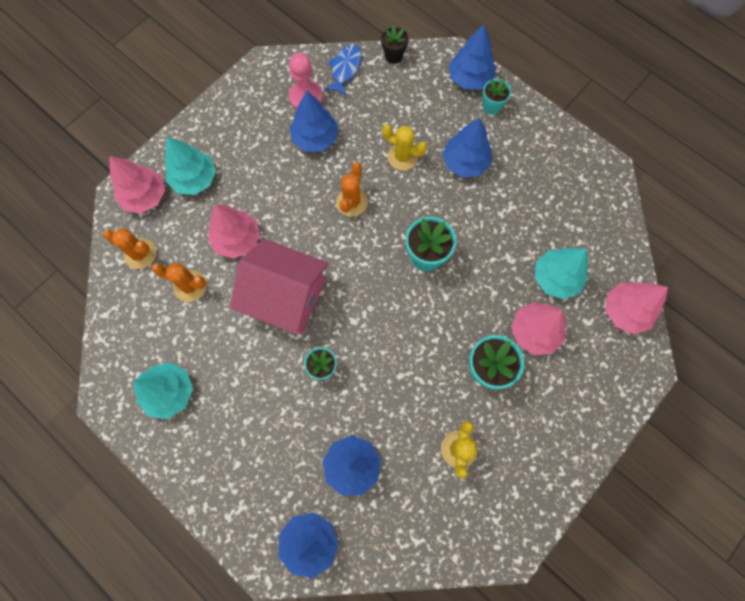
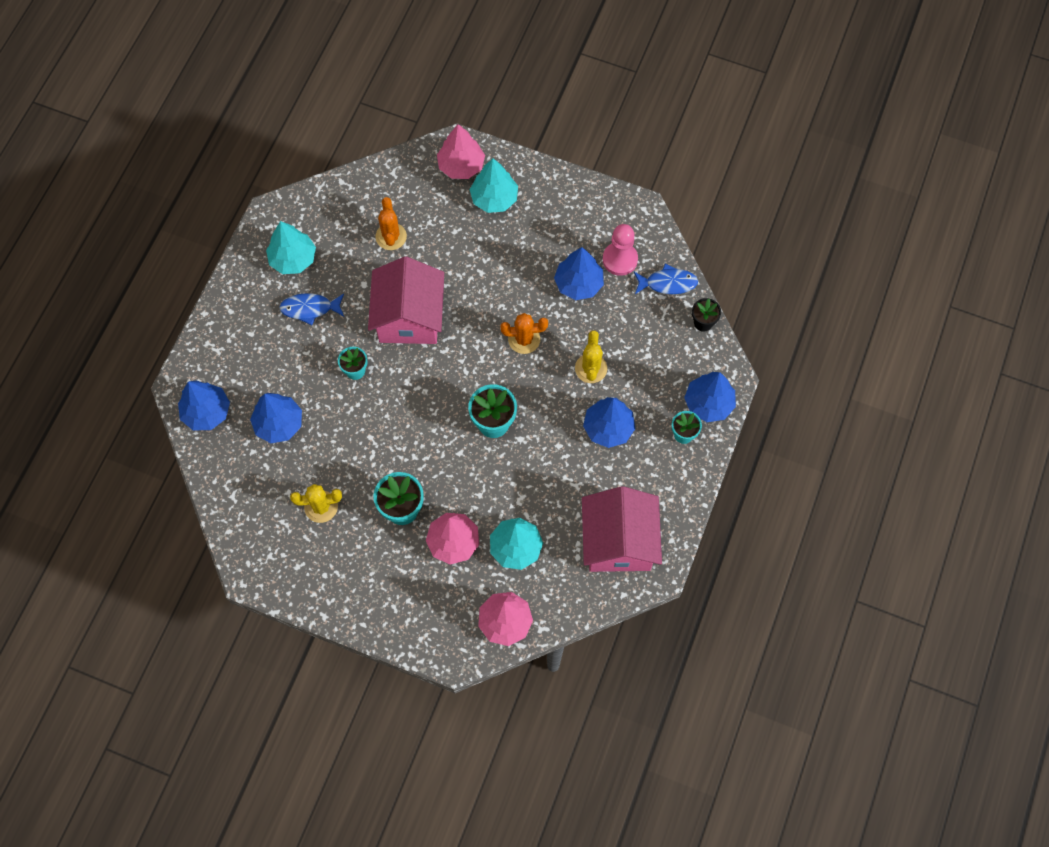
camera: 70 degrees right, 5 degrees down
(140, 253) = (406, 185): orange cactus -> none
(235, 392) = (310, 309): none -> blue fish
(237, 239) = (449, 256): pink tree -> none
(575, 191) = (618, 541): none -> pink house

